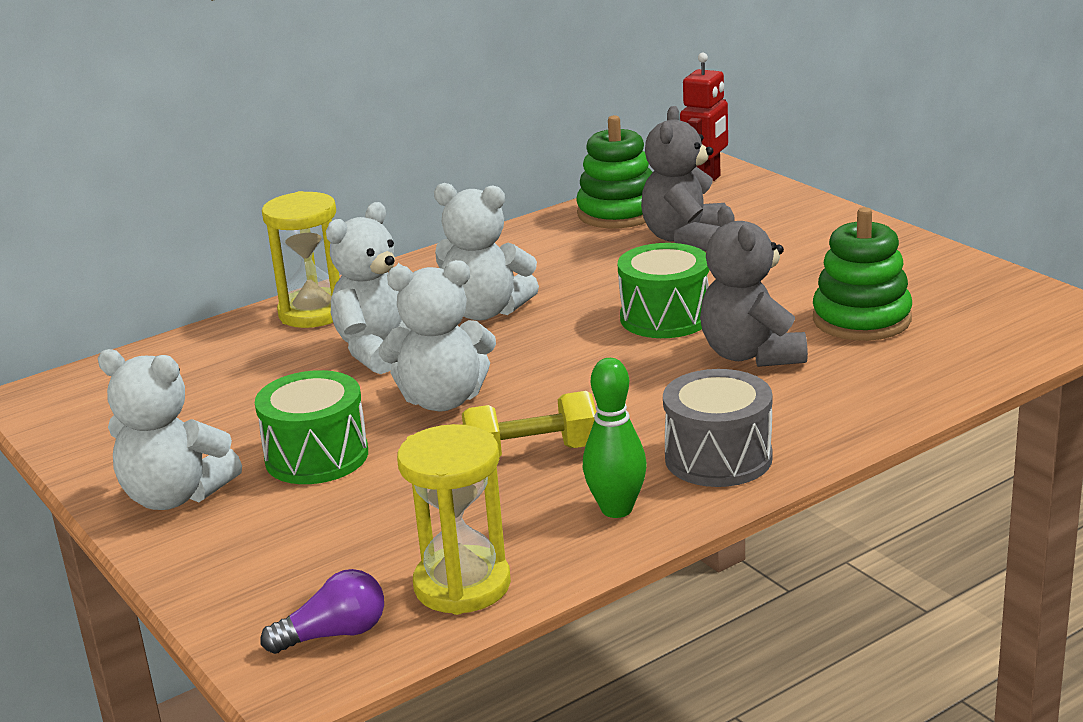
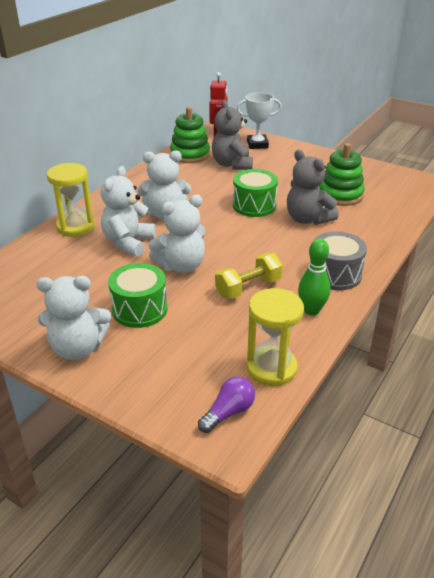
camera: 25 degrees left, 10 degrees up
(770, 207) = (257, 144): none -> white trophy

